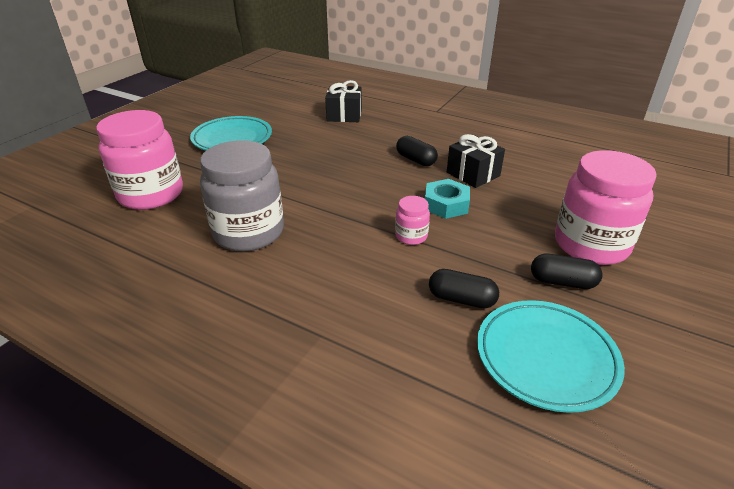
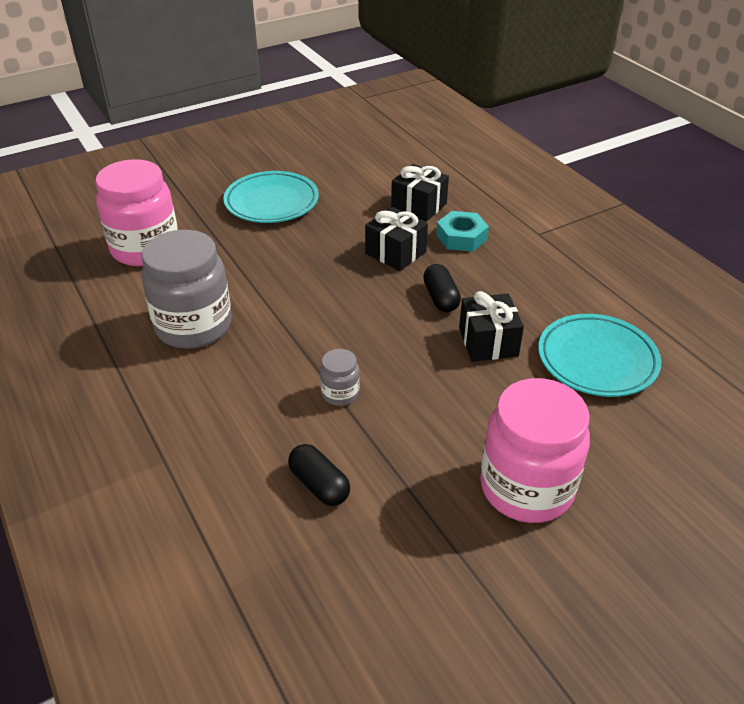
camera: 30 degrees right, 5 degrees up
(357, 144) = (395, 253): none -> black gift
(411, 236) = (340, 394): pink jar -> grey jar
(446, 204) = (415, 370): turquoise nut -> turquoise nut (461, 237)
(546, 358) = (336, 581): turquoise plate -> turquoise plate (597, 360)
(562, 282) = (442, 515): black capsule -> none

